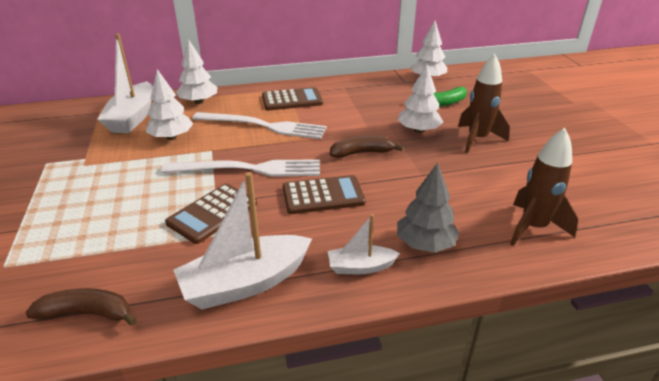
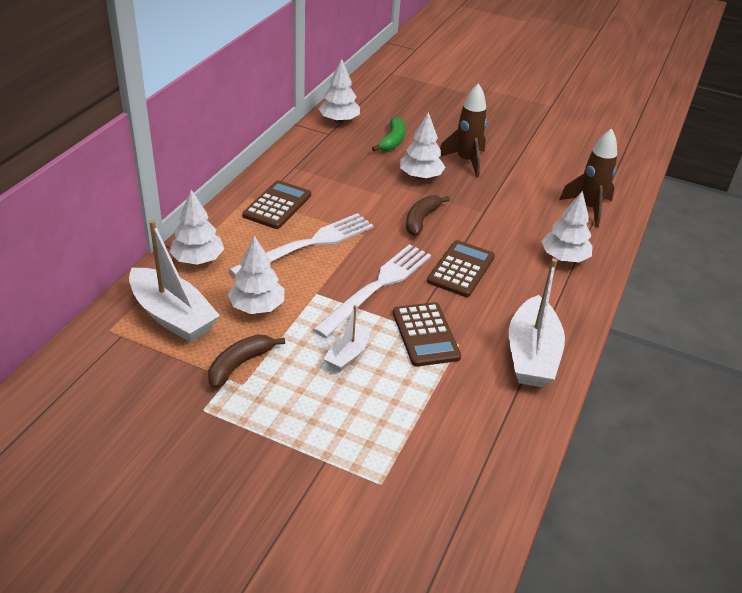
camera: 55 degrees left, 5 degrees up
(87, 313) = (495, 447): brown banana -> brown banana (240, 364)
(360, 267) = (562, 296): white boat -> white boat (348, 355)
(425, 244) = (564, 258): grey tree -> white tree

